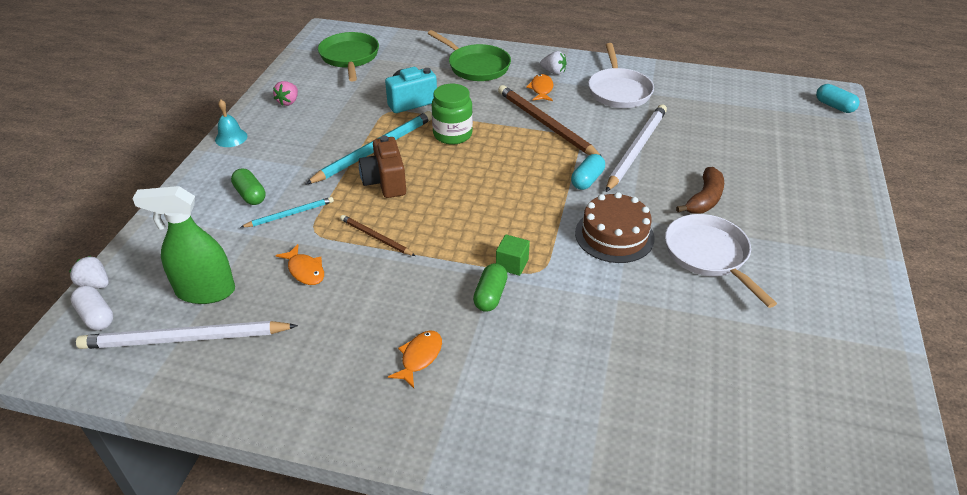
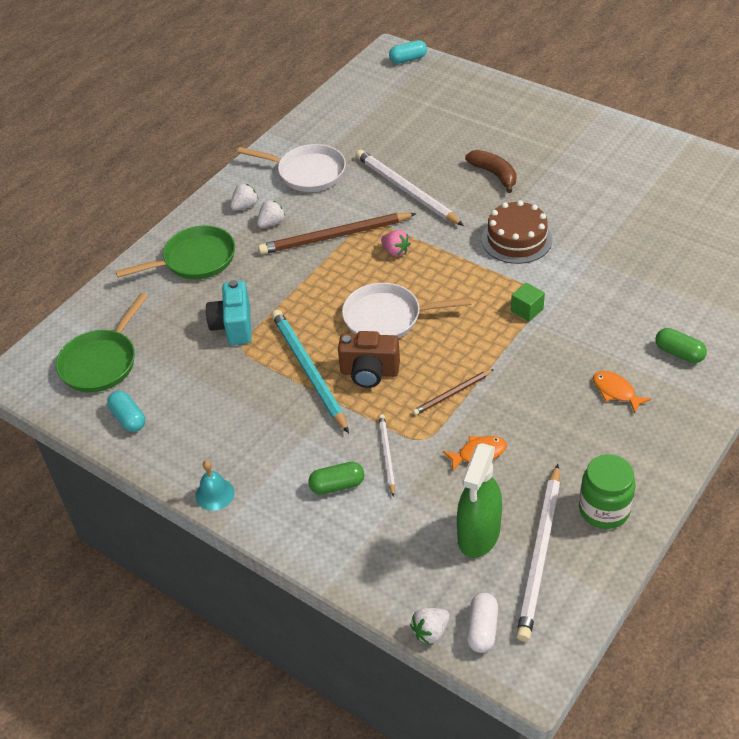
camera: 65 degrees left, 5 degrees up
(96, 316) = (482, 629): white capsule -> white capsule turned 60 degrees counterclockwise
(288, 102) = (168, 432): pink strawberry -> pink strawberry (395, 251)
(290, 214) = (386, 455): turquoise pencil -> white pencil
(350, 57) = (102, 362): green pan -> green pan turned 75 degrees counterclockwise
(452, 134) = (314, 306): green jar -> green jar (604, 509)
(490, 296) = (560, 333): green capsule -> green capsule (679, 353)
(541, 89) = (271, 223): orange fish -> white strawberry
(587, 180) = (435, 234): turquoise capsule -> turquoise capsule (128, 418)
(709, 255) = (562, 195): white pan -> white pan (388, 317)

